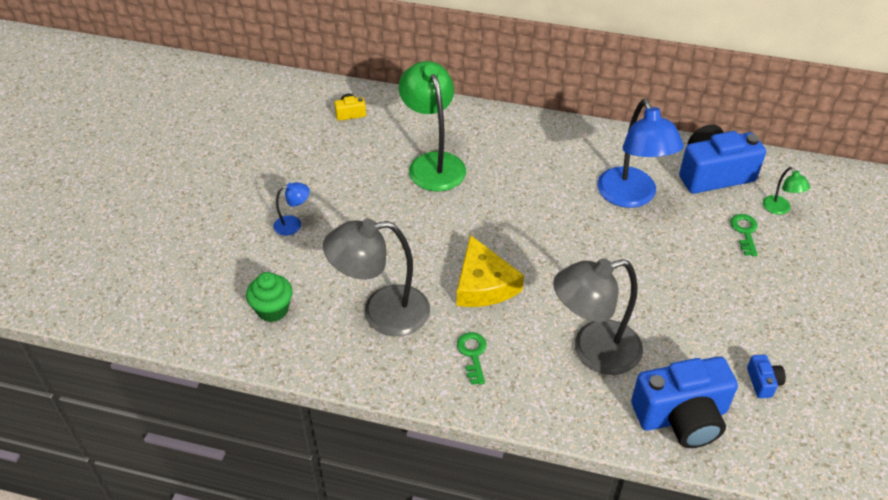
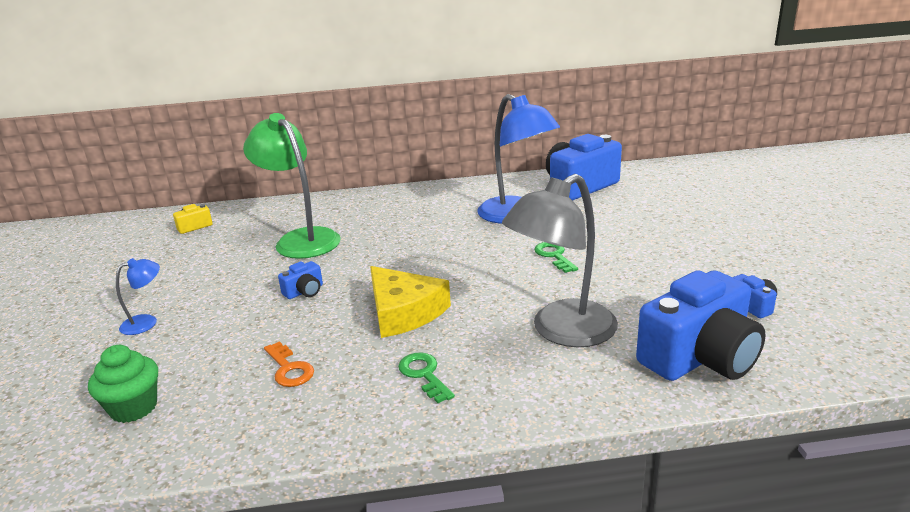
camera: 20 degrees left, 20 degrees down
(382, 312) = (289, 369): grey lamp -> orange key
(416, 232) = (304, 291): none -> blue camera
(745, 232) = (637, 212): green key -> green key (554, 256)
(779, 209) = (654, 193): green lamp -> none

